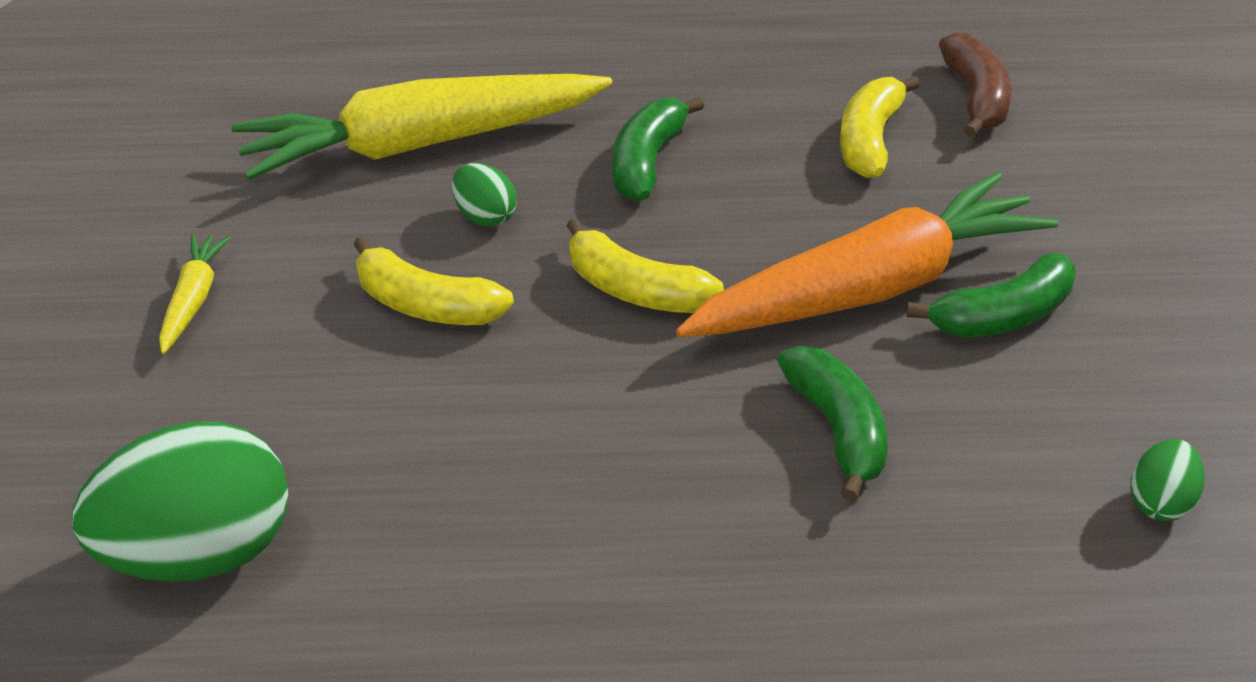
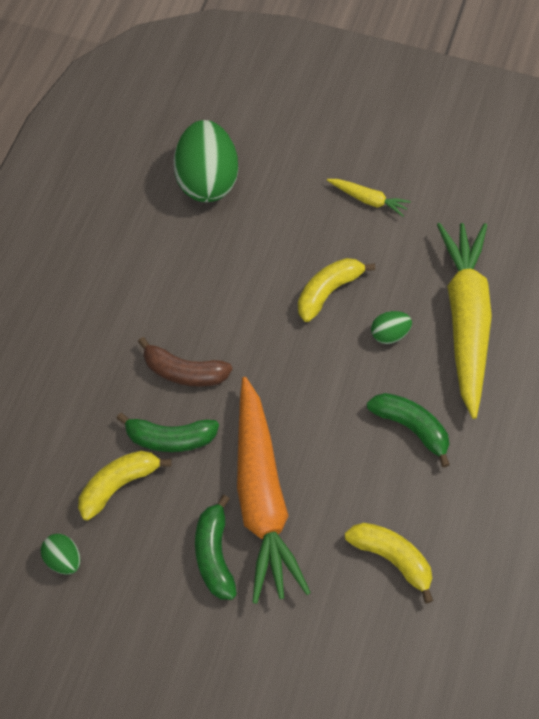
camera: 110 degrees right, 20 degrees up
(635, 290) = (304, 385): yellow banana -> yellow banana (119, 485)
(976, 99) = (415, 645): brown banana -> brown banana (184, 372)

